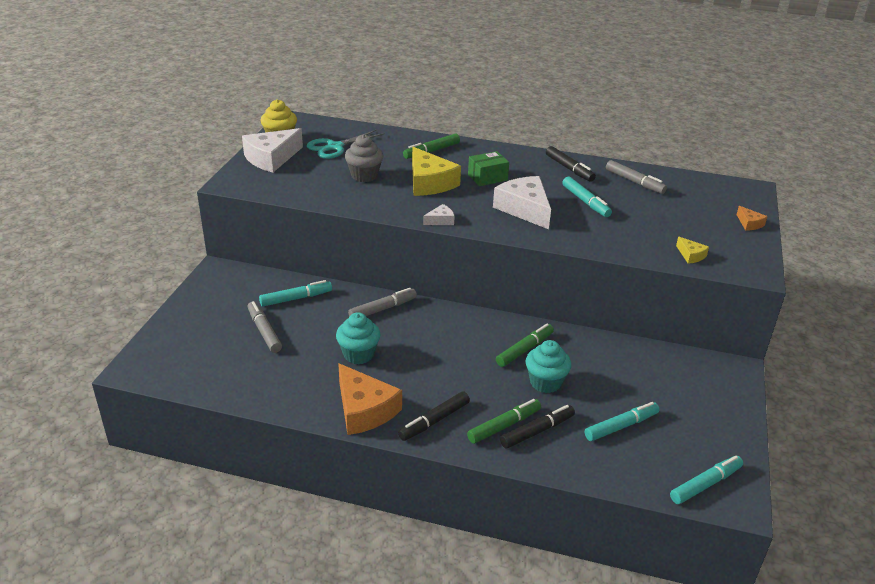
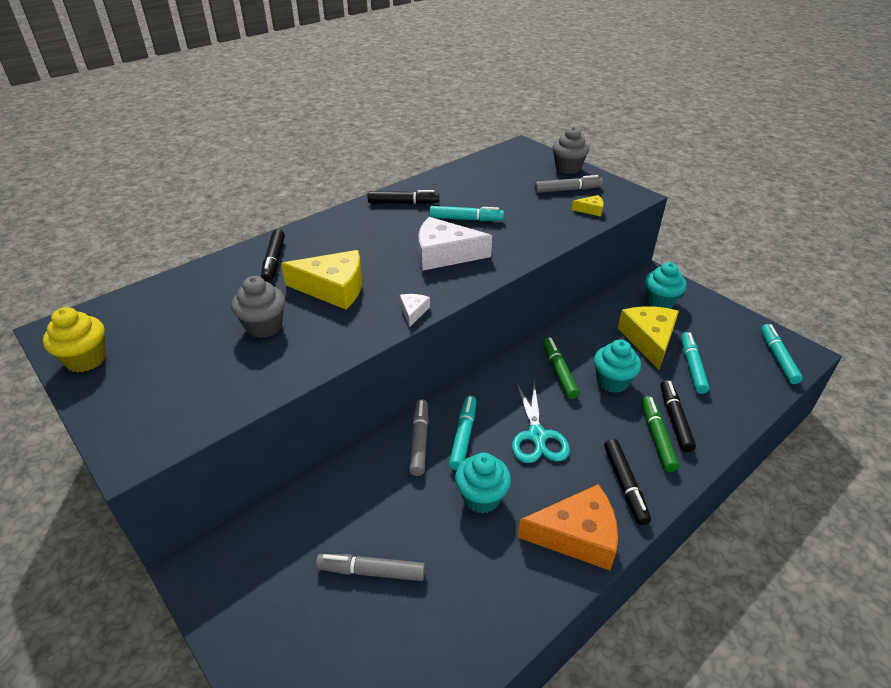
camera: 55 degrees left, 5 degrees up
(271, 158) = (123, 387): white cheese -> none
(296, 298) = (334, 509): turquoise marker -> turquoise marker (463, 436)
(335, 147) = (171, 322): turquoise scissors -> turquoise scissors (537, 436)
(431, 151) = (274, 261): green marker -> black marker
(487, 177) = (366, 250): green box -> none
(628, 389) = (649, 340): none -> yellow cheese
(634, 182) = (460, 184): grey marker -> grey marker (567, 190)
(697, 382) = (660, 301): none -> turquoise cupcake
(749, 223) = (568, 168): orange cheese -> grey cupcake

